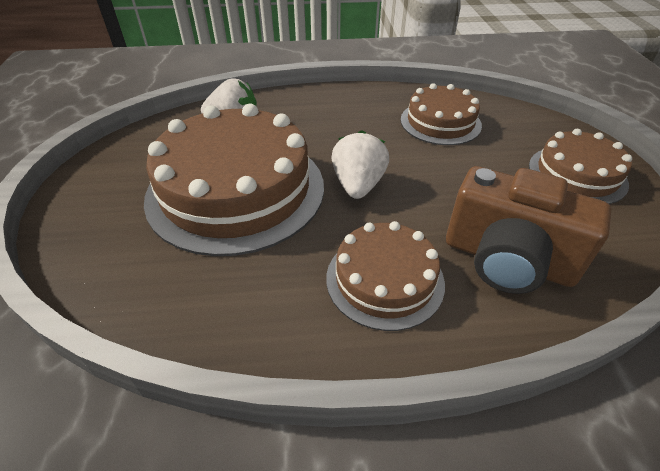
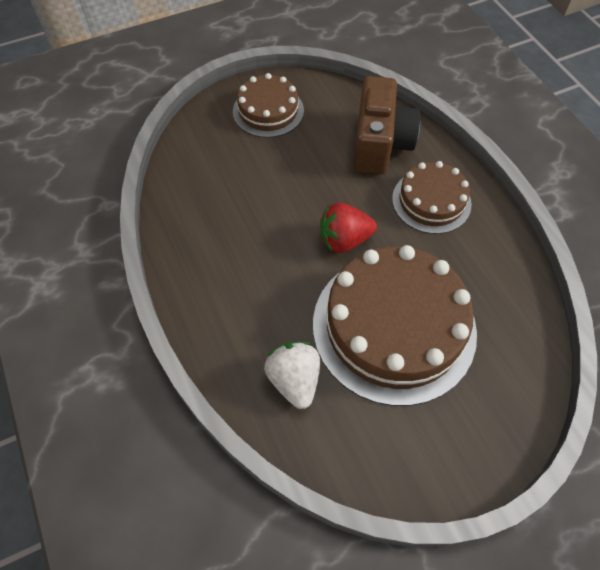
camera: 110 degrees left, 15 degrees up
(358, 185) = (344, 240): white strawberry -> red strawberry
(440, 122) = (221, 200): brown cake -> none

